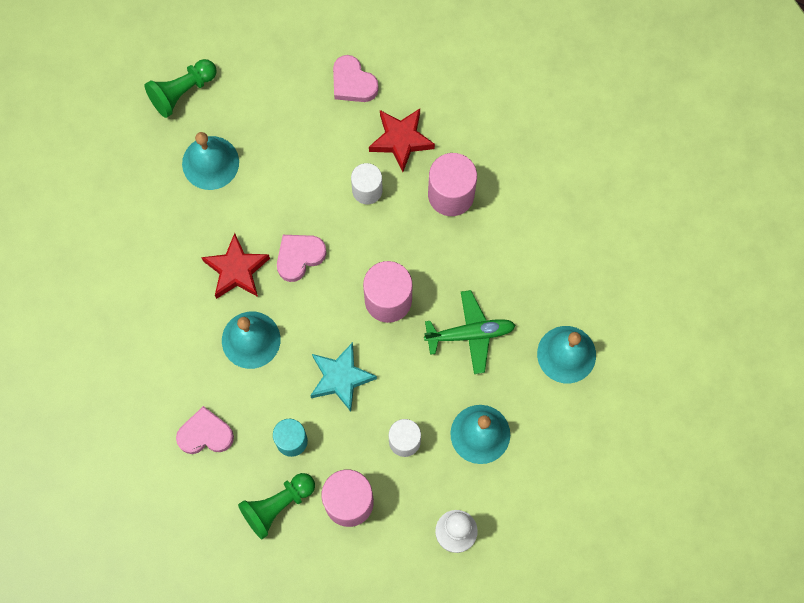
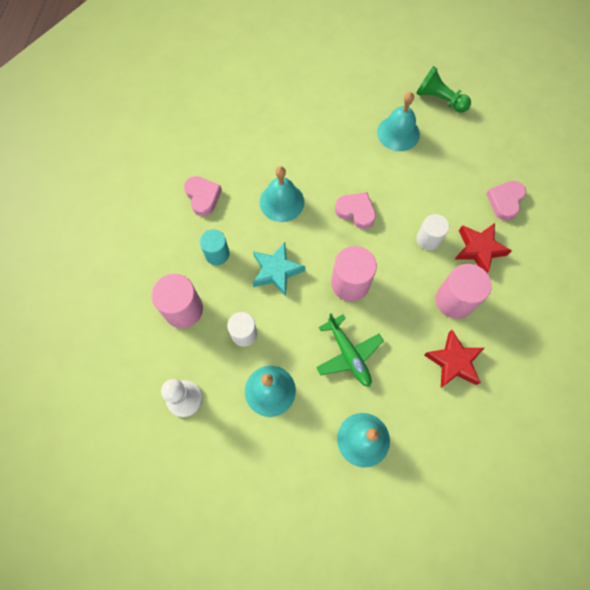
camera: 70 degrees right, 5 degrees down
(236, 270) = (328, 175): red star -> red star (453, 362)
(277, 505) = (165, 261): green pawn -> none

